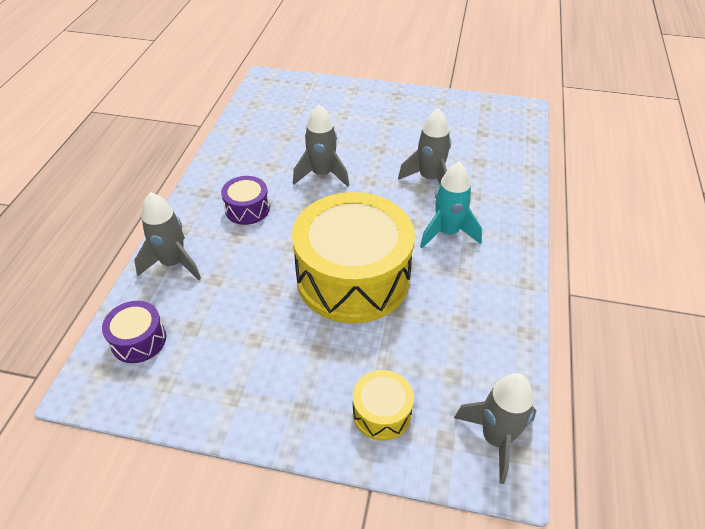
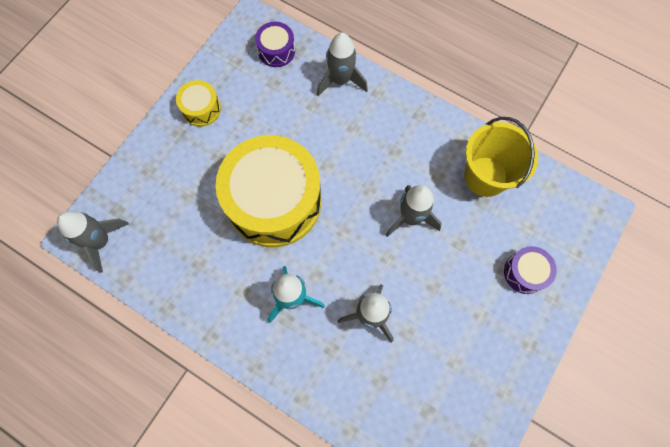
camera: 110 degrees right, 25 degrees up
(247, 209) = (384, 144): purple drum -> purple drum (525, 272)
(259, 139) = (485, 176): none -> yellow bucket
(381, 413) = (153, 179): yellow drum -> yellow drum (201, 109)

